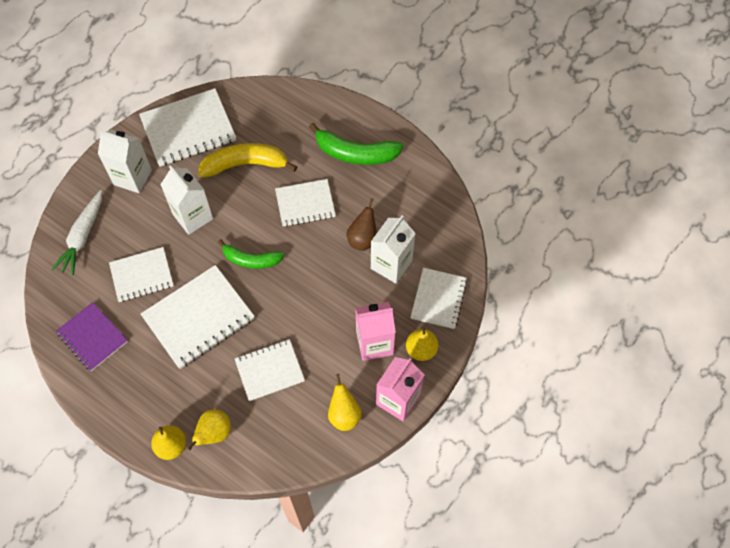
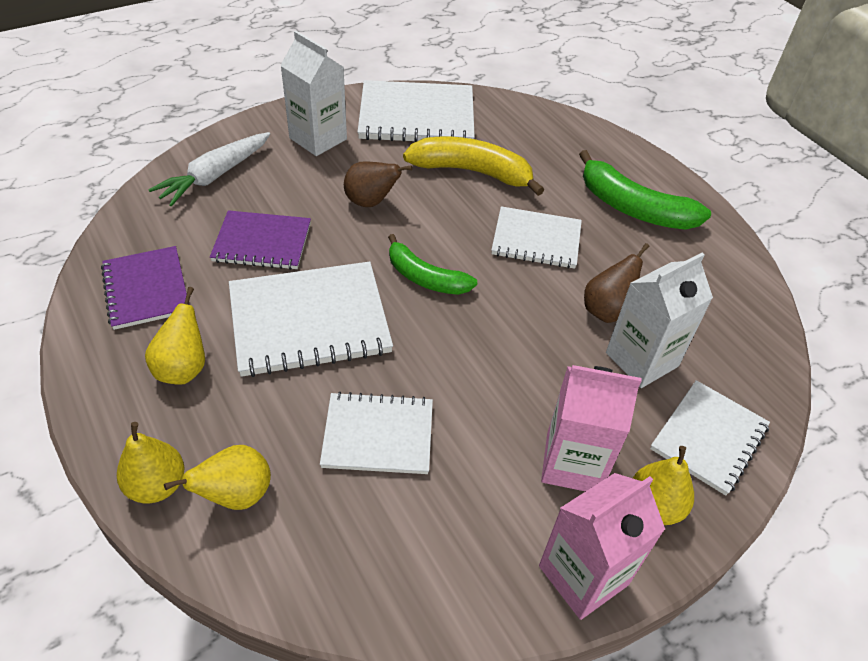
camera: 20 degrees right, 15 degrees down
(142, 275) = (262, 242): white notebook -> purple notebook
(193, 216) = (371, 202): white carton -> brown pear
(344, 414) = (473, 559): yellow pear -> yellow pear (183, 368)

